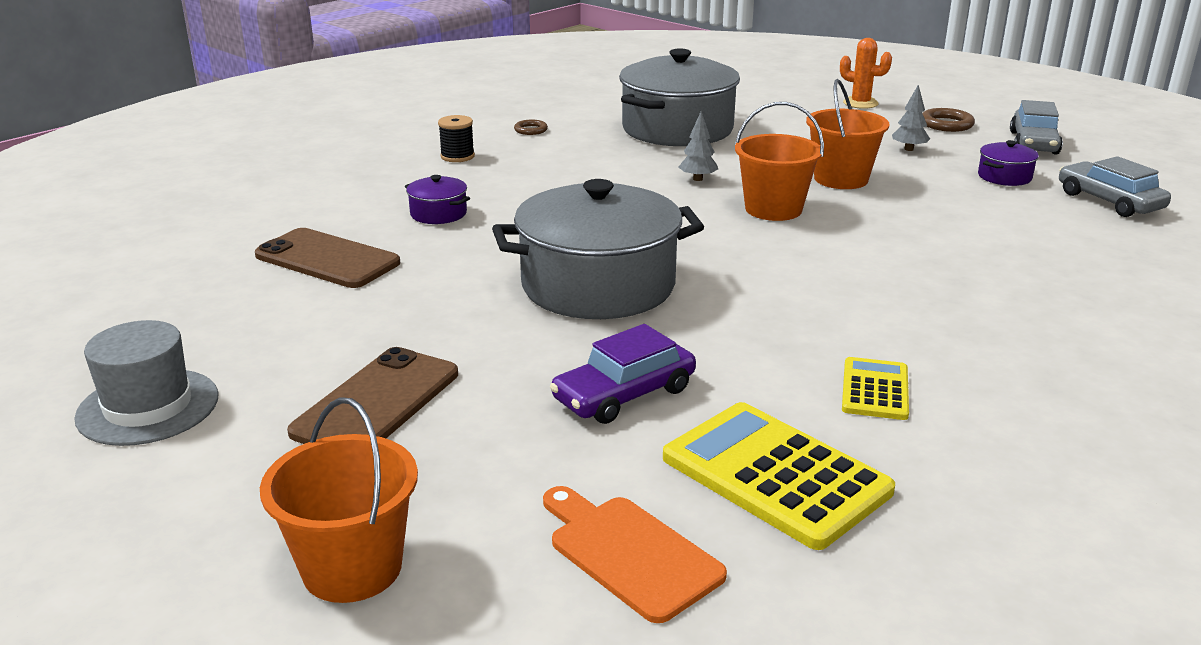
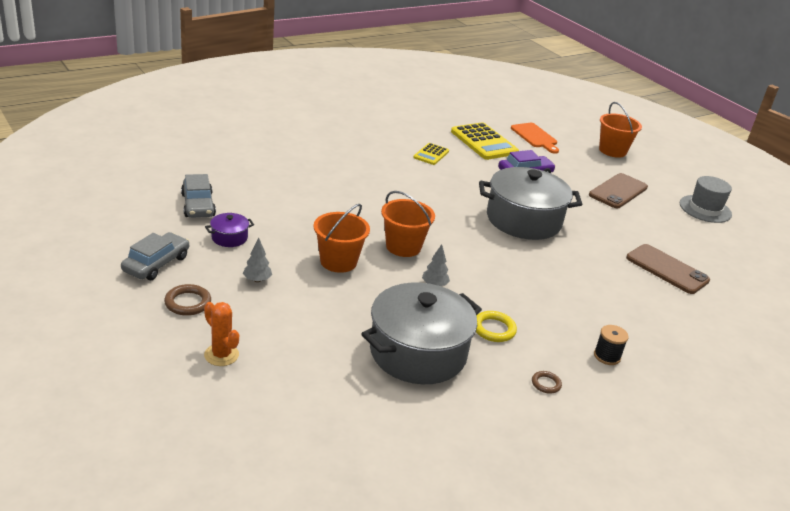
camera: 170 degrees left, 5 degrees up
(438, 214) = (611, 292): purple pot -> none
(601, 156) = (493, 329): none -> yellow ring

